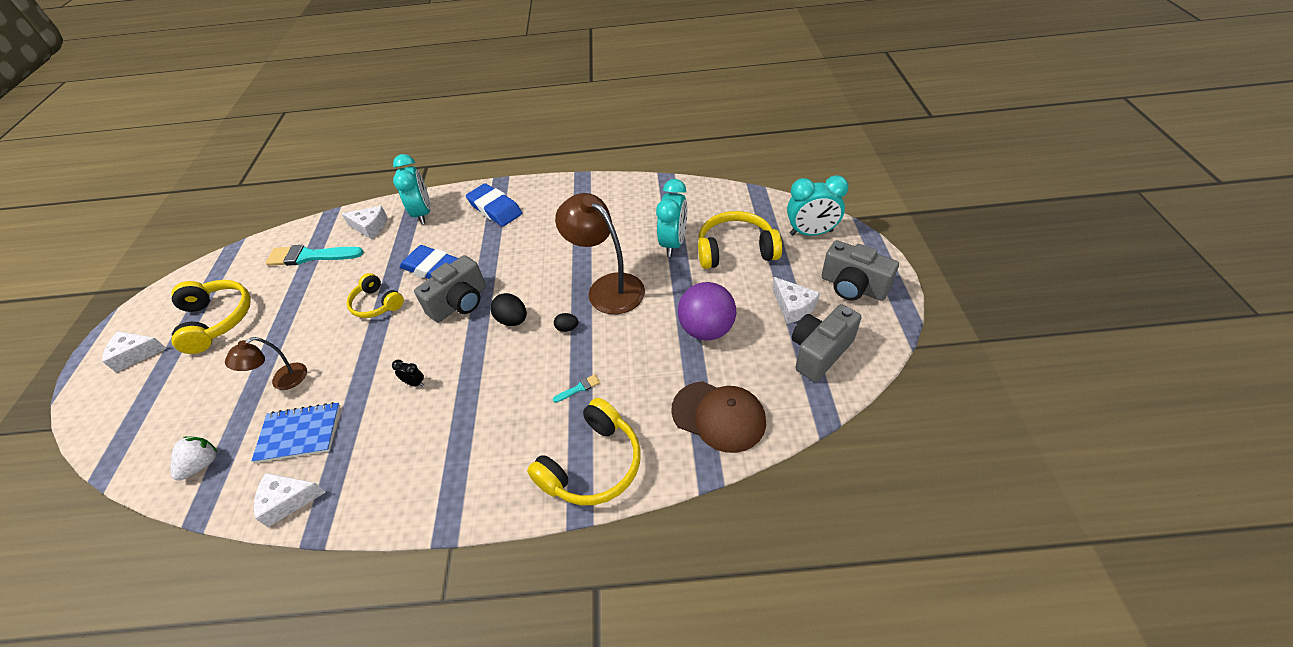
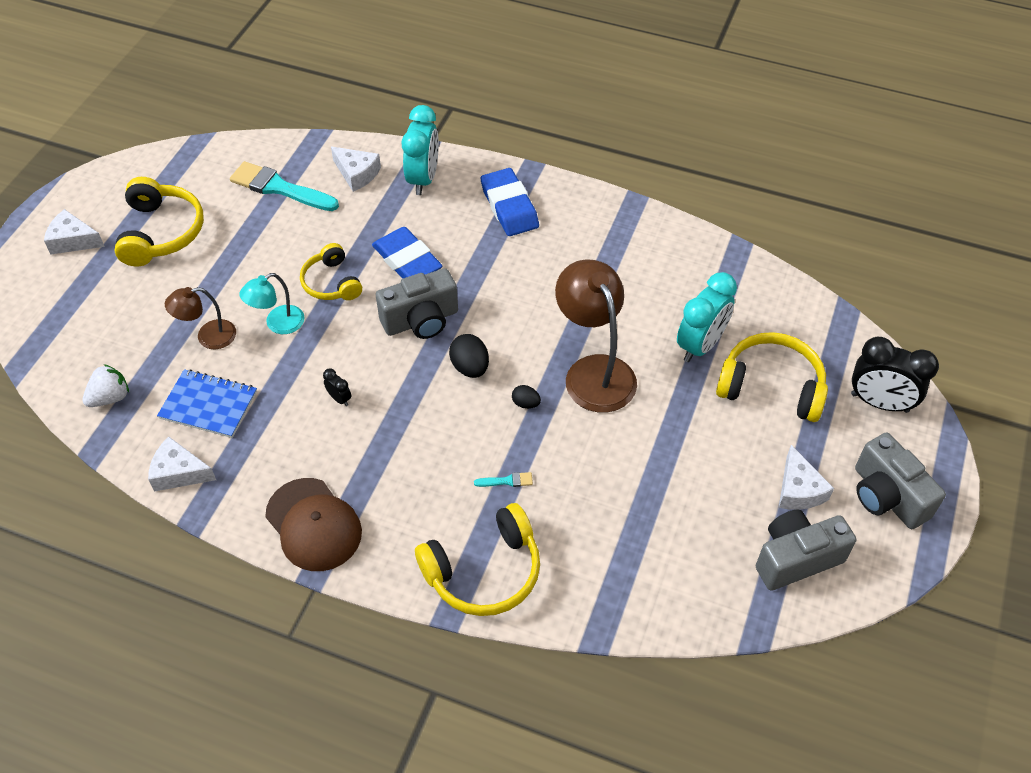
camera: 20 degrees right, 5 degrees up
(341, 349) = (278, 324): none -> turquoise lamp
(706, 329) = (681, 474): purple ball -> none
(718, 416) = (641, 580): brown cap -> brown cap (313, 525)
(811, 233) = (879, 402): turquoise clock -> black clock

